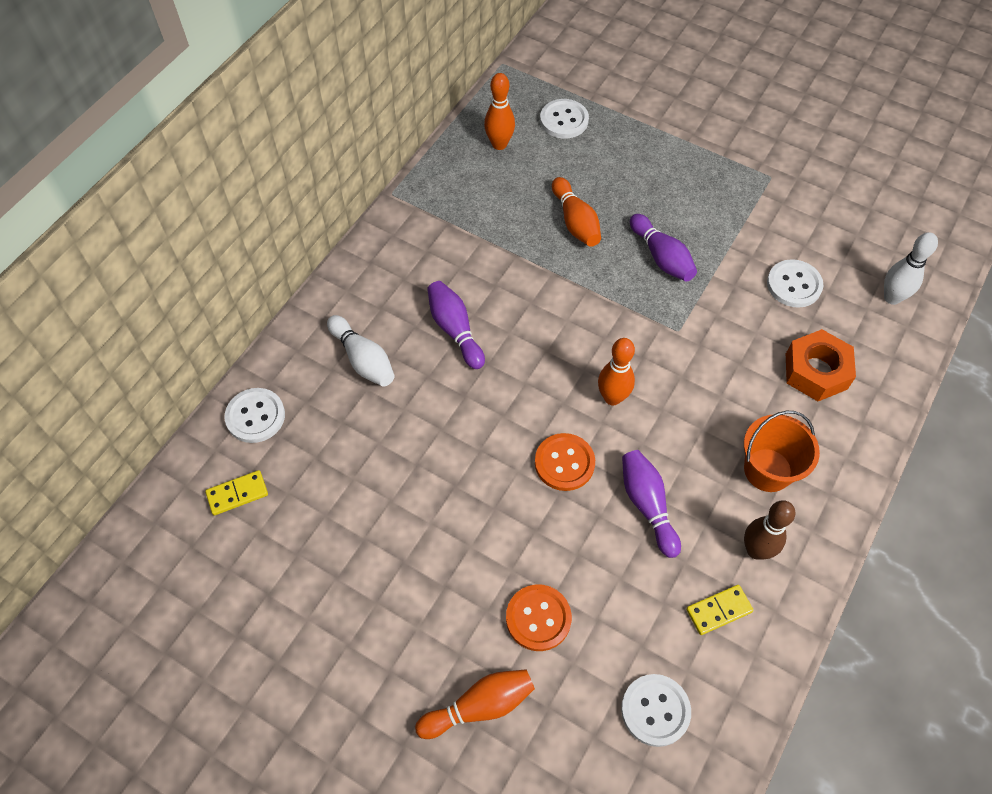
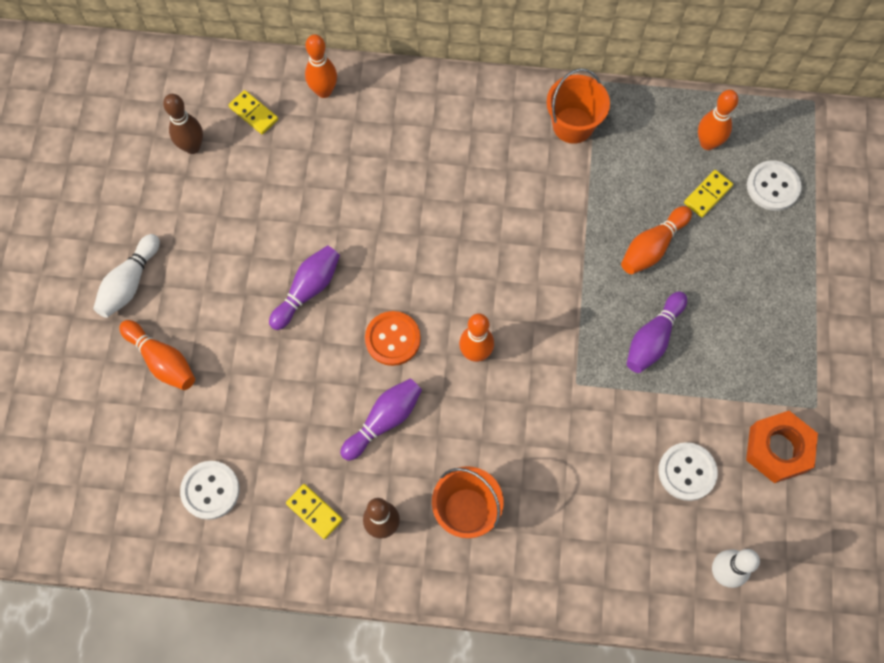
camera: 65 degrees right, 10 degrees up
(237, 573) = (192, 147): none -> brown bowling pin
(255, 416) = (324, 91): white button -> orange bowling pin
(363, 359) = (414, 142): white bowling pin -> white bowling pin (129, 283)
(424, 228) = (573, 125): none -> orange bucket
(455, 330) = (479, 198): purple bowling pin -> purple bowling pin (308, 290)
(538, 618) = (248, 374): orange button -> none
(547, 164) = (707, 194): none -> yellow domino
(816, 371) = (595, 522): orange nut -> orange nut (778, 449)

